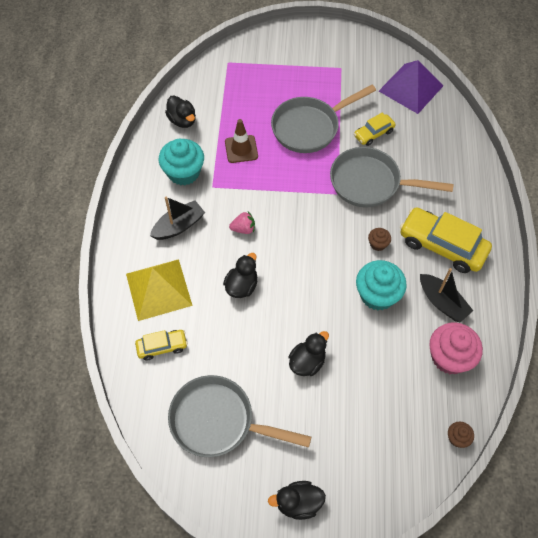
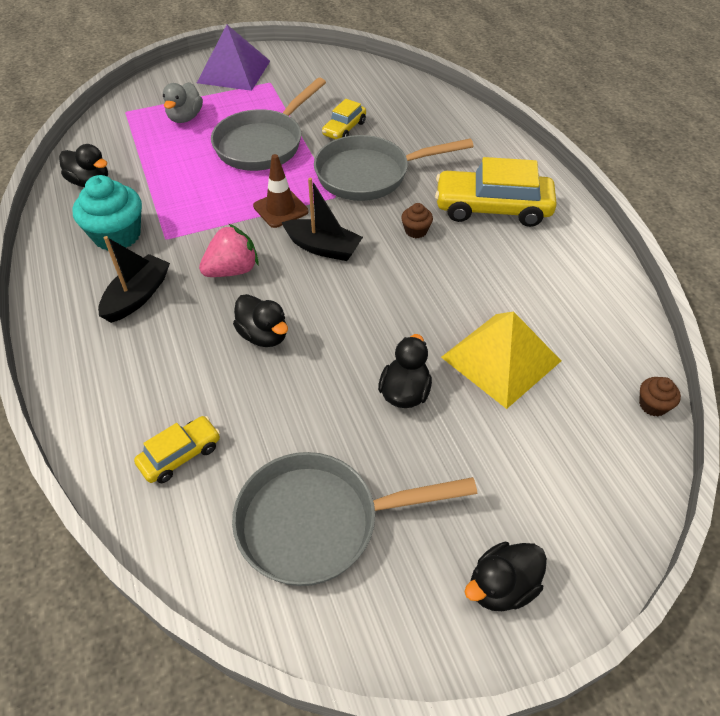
camera: 25 degrees left, 10 degrees down
(159, 289) = (141, 382): yellow pyramid -> yellow pyramid (501, 359)
(241, 149) = (186, 189): brown traffic cone -> brown traffic cone (280, 209)
(242, 286) = (263, 335): black duck -> black duck turned 135 degrees clockwise
(243, 229) = (232, 270): pink strawberry -> pink strawberry, size x1.54
(266, 83) = (185, 118): none -> grey duck
(377, 295) = (449, 283): turquoise cupcake -> none
(411, 88) = (361, 79): purple pyramid -> purple pyramid (234, 71)
(442, 302) = (531, 264): black boat -> black boat (323, 248)
(449, 357) = (579, 318): pink cupcake -> none

